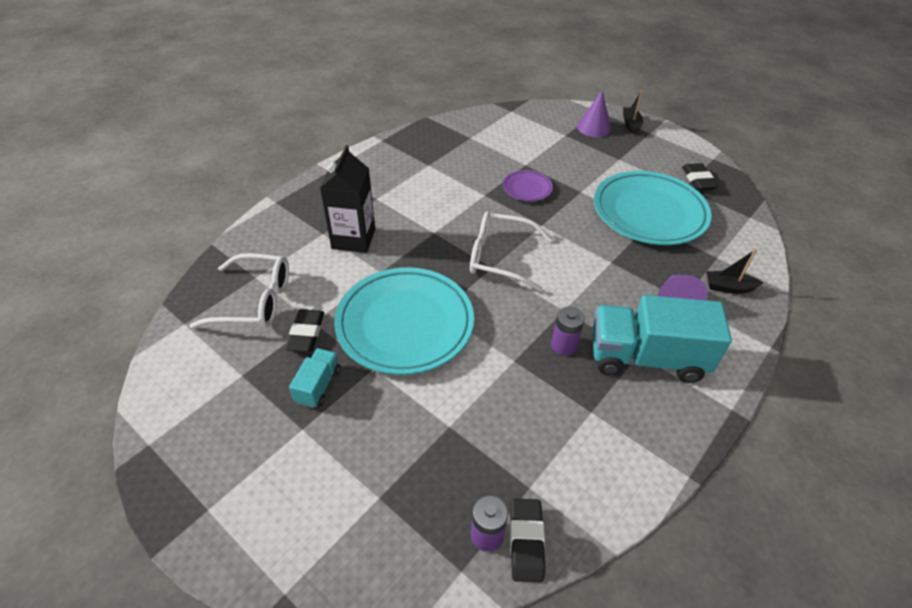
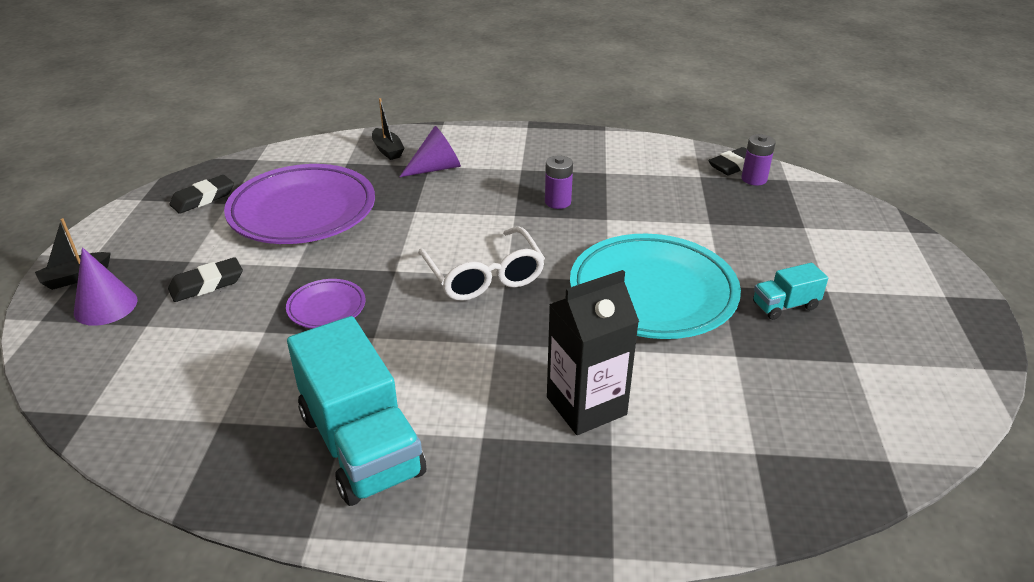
camera: 125 degrees left, 10 degrees down
(255, 301) = (781, 422): white glasses -> none
(306, 333) = (754, 350): black eraser -> black eraser (207, 284)
(646, 358) = (521, 165): turquoise truck -> turquoise truck (361, 444)
(649, 213) = (302, 211): turquoise plate -> purple plate

